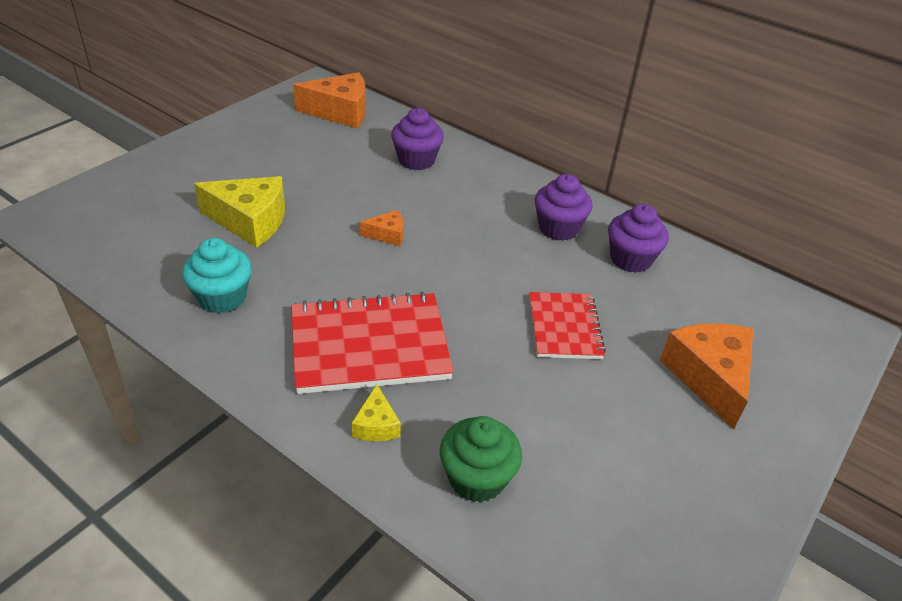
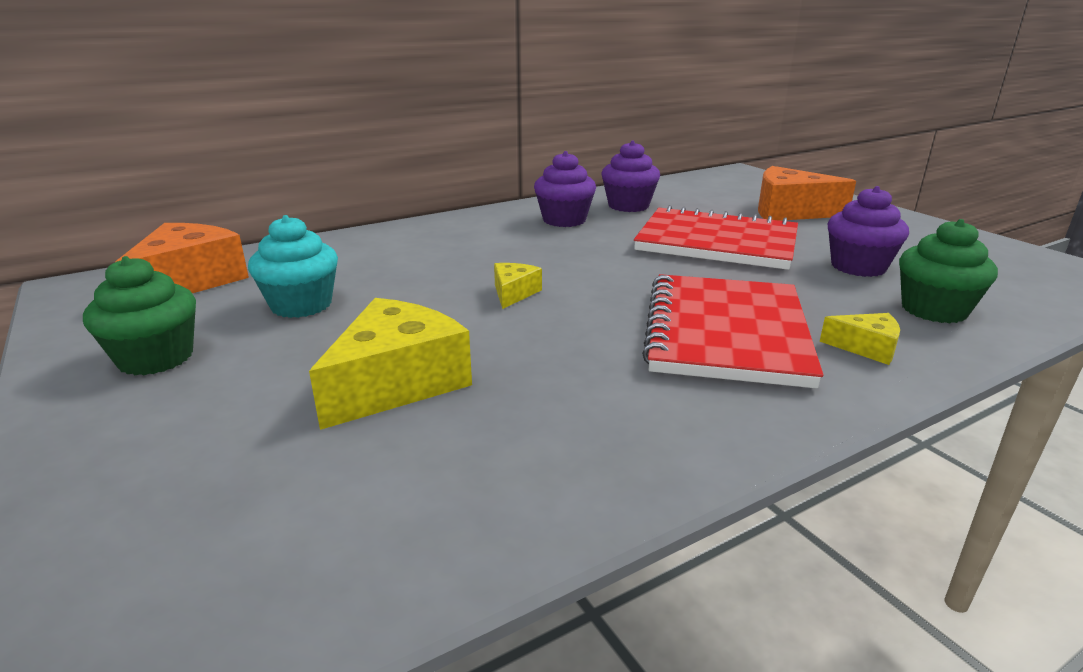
camera: 65 degrees left, 15 degrees down
(222, 297) = (584, 429): turquoise cupcake -> turquoise cupcake (301, 305)
(249, 140) = (156, 358): none -> green cupcake
(387, 235) = (513, 293): orange cheese -> yellow cheese
(416, 160) = (372, 256): purple cupcake -> purple cupcake (858, 267)
(564, 327) = (717, 242): red notebook -> red notebook, size x1.65

